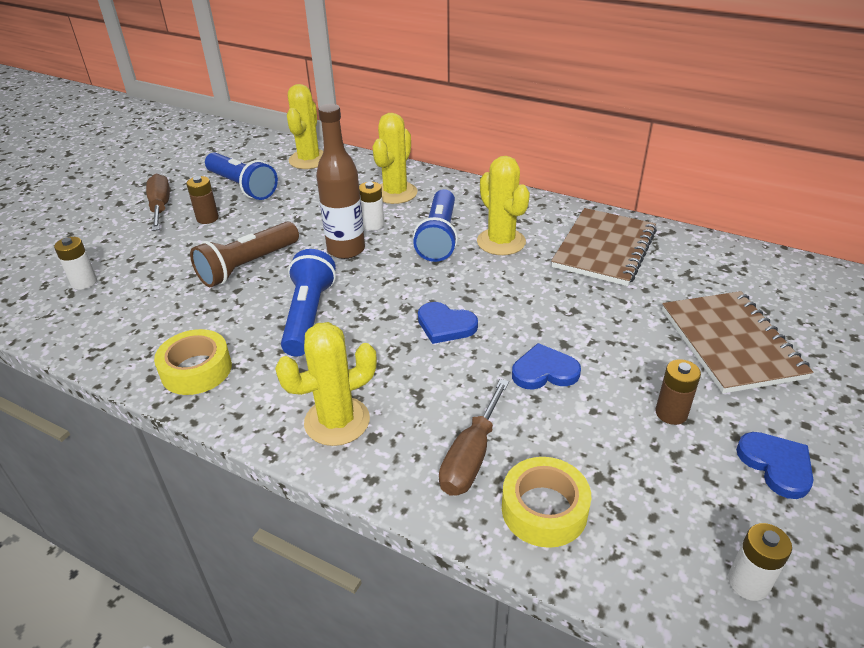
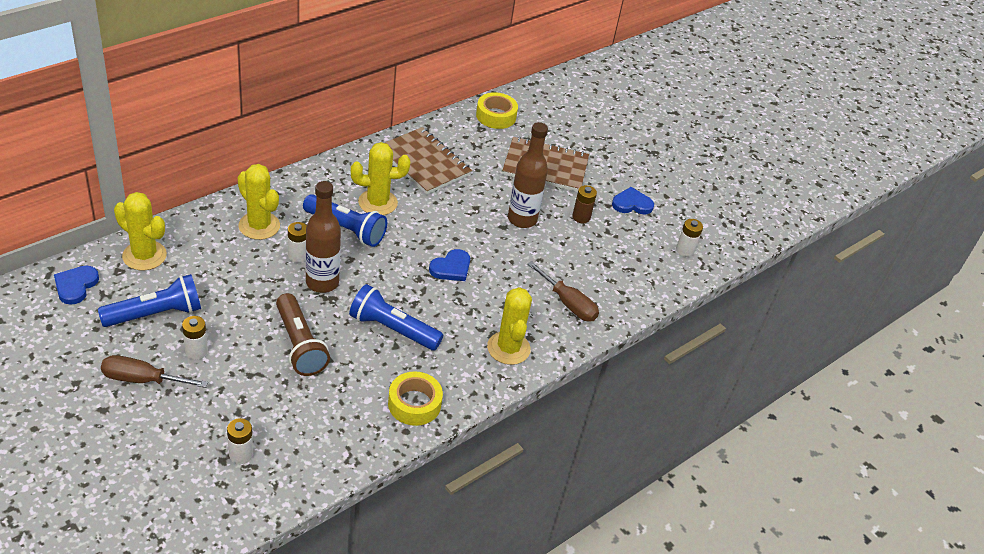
camera: 75 degrees left, 5 degrees up
(207, 218) = (196, 351): brown battery -> white battery
(544, 371) = (521, 246): blue heart -> blue heart (75, 286)
(544, 509) = (616, 293): yellow tape -> yellow tape (496, 116)
(597, 355) = (522, 219): none -> brown bottle

